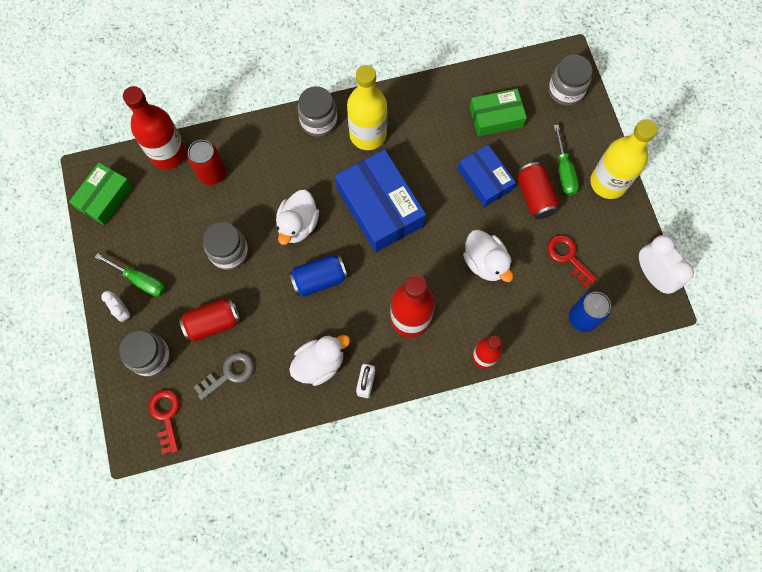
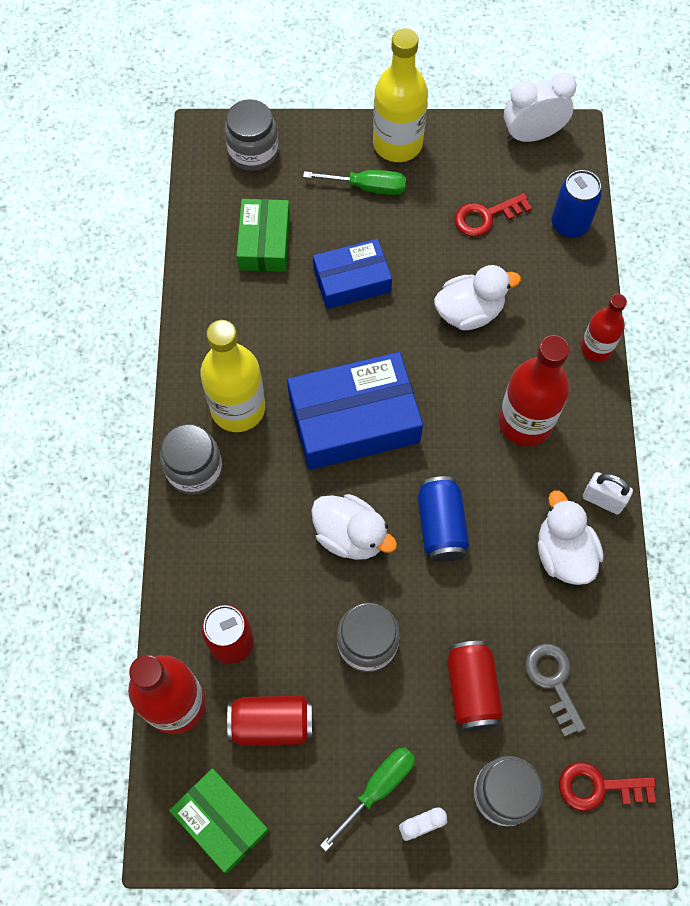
camera: 75 degrees left, 5 degrees down
(535, 196) = (392, 229): red can -> red can (272, 723)

